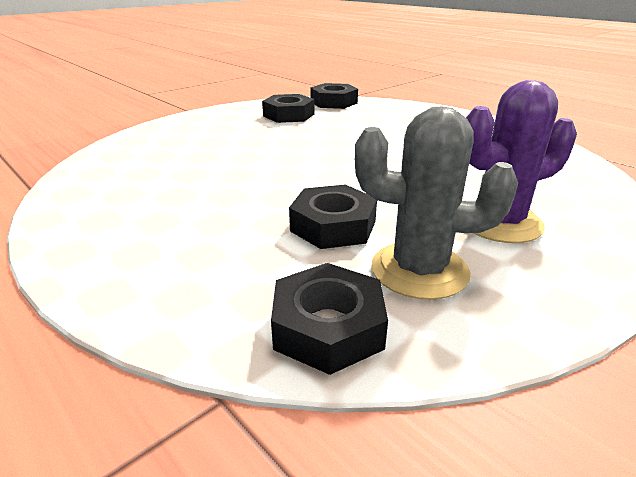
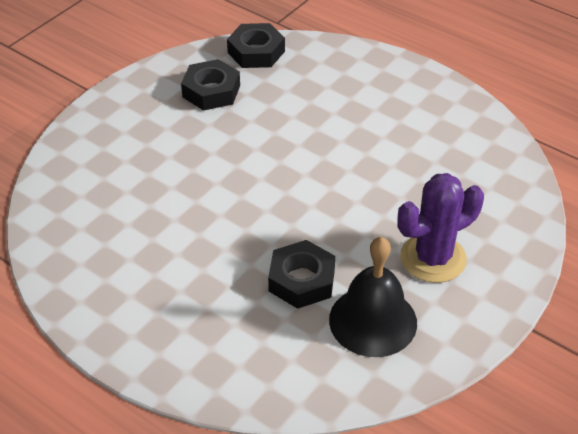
camera: 10 degrees left, 15 degrees up
(328, 327) = (318, 380): black nut -> none
(419, 270) = (373, 321): grey cactus -> black bell

